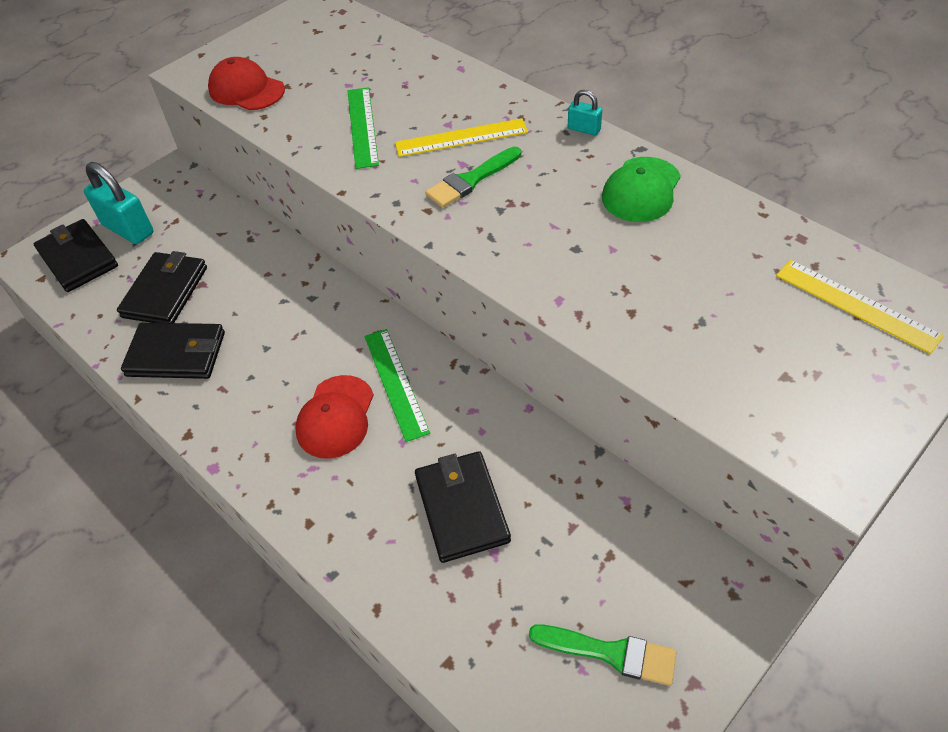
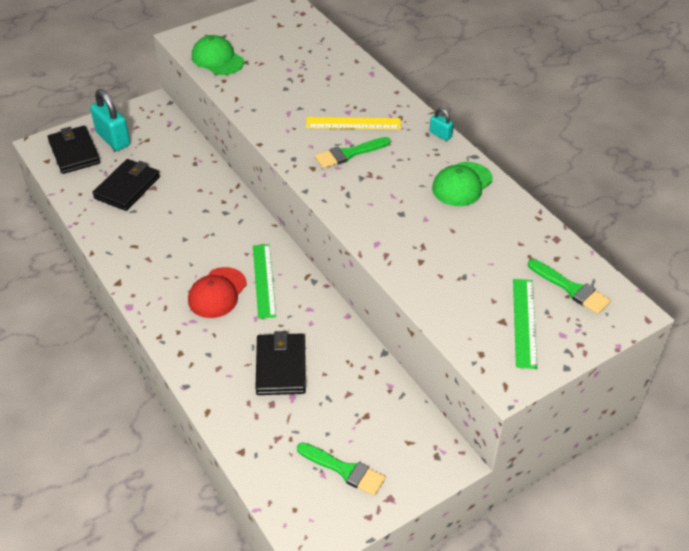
camera: 10 degrees right, 5 degrees down
(176, 354) = (124, 230): black wallet -> none
(246, 90) = (217, 59): red cap -> green cap
(362, 127) = (288, 102): green ruler -> green ruler (524, 322)
(856, 305) = (571, 288): yellow ruler -> green brush

